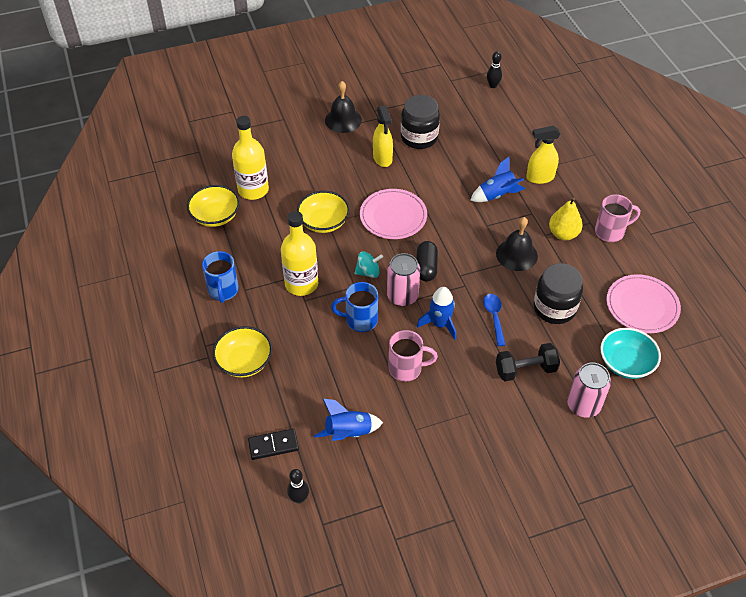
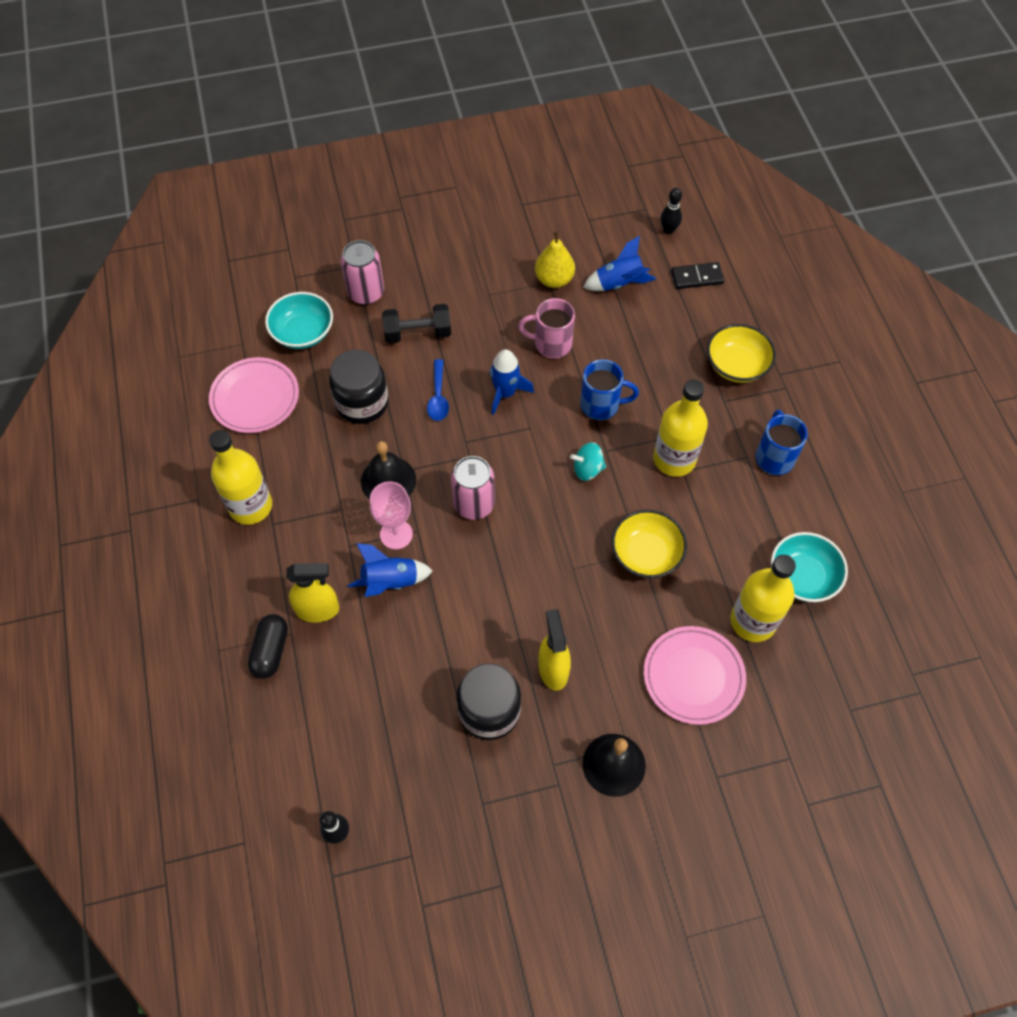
camera: 175 degrees left, 10 degrees up
(215, 216) = (802, 577): yellow bowl -> turquoise bowl
(393, 216) = (547, 556): pink plate -> pink plate (693, 676)
(402, 296) = (546, 432): pink can -> pink can (474, 504)
(426, 267) = (511, 470): black capsule -> black capsule (271, 651)
(501, 222) = (396, 534): none -> pink goblet
(563, 234) = (316, 507): yellow pear -> yellow pear (554, 279)
(610, 232) = (250, 506): pink mug -> yellow bottle

